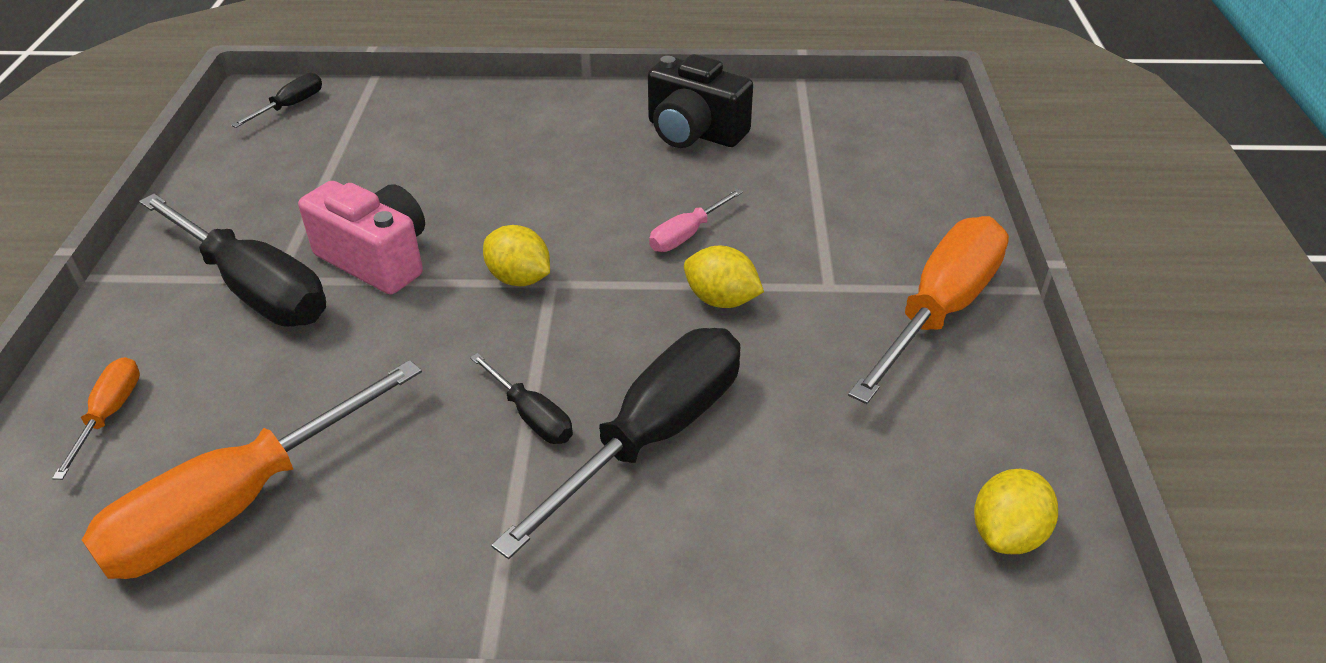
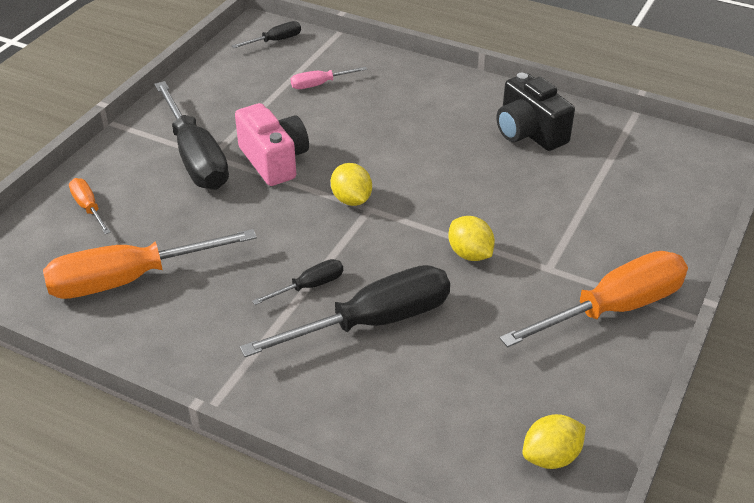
camera: 25 degrees right, 0 degrees up
(110, 414) = (88, 208): orange screwdriver -> orange screwdriver turned 60 degrees counterclockwise
(532, 416) = (310, 286): black screwdriver -> black screwdriver turned 105 degrees counterclockwise
(687, 235) = (476, 204): pink screwdriver -> pink screwdriver (319, 84)

